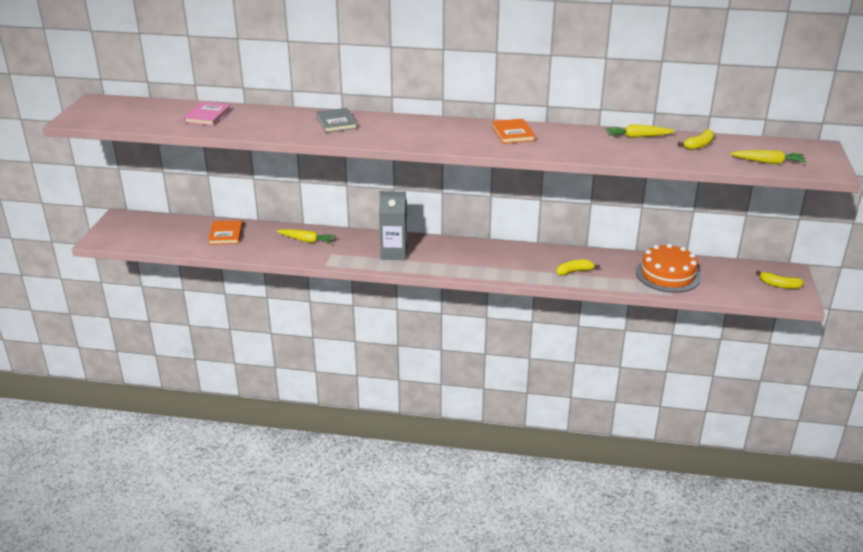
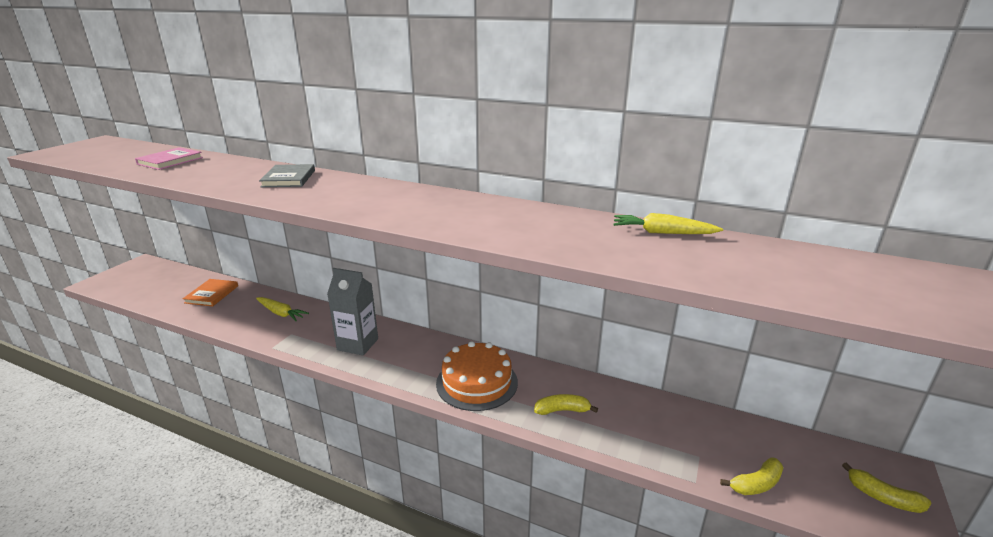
camera: 15 degrees right, 5 degrees down
(513, 133) = (485, 210): orange book -> none
(667, 275) = (697, 440): orange cake -> orange cake (477, 382)
(699, 145) = (760, 256): yellow banana -> yellow banana (756, 484)
(768, 162) = (889, 300): yellow carrot -> none

